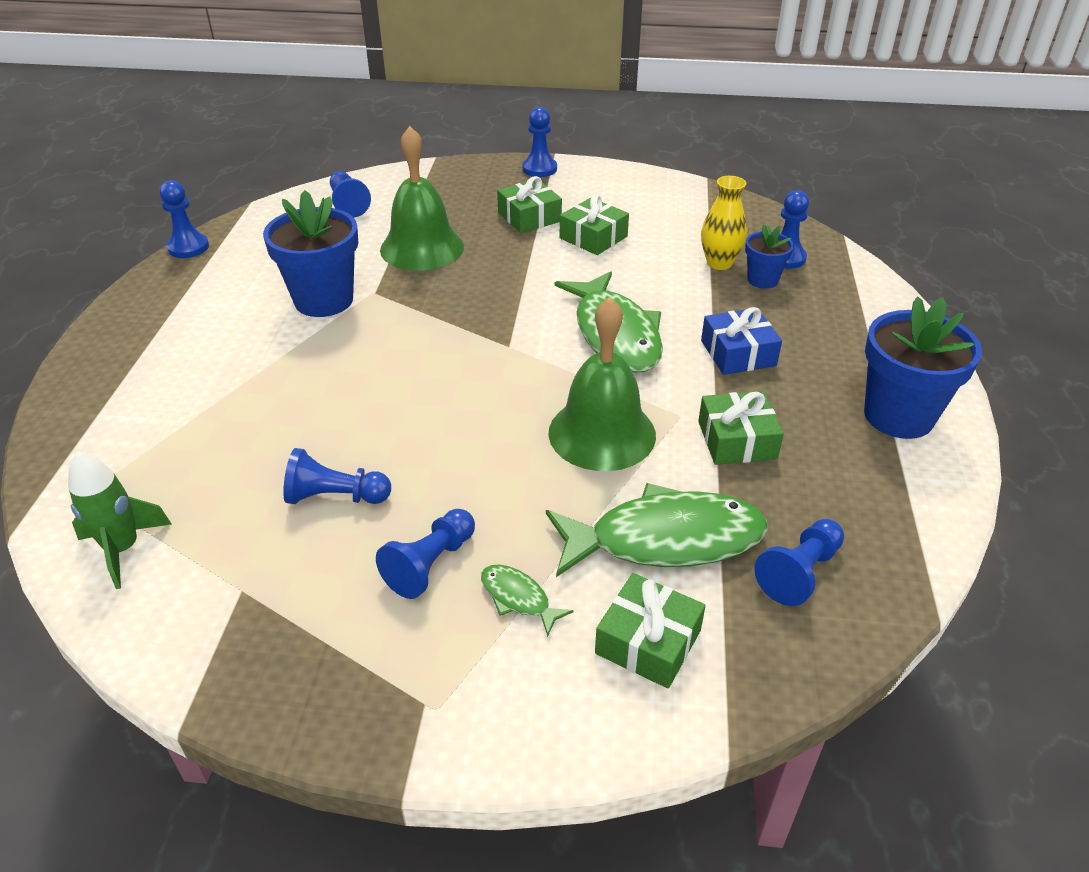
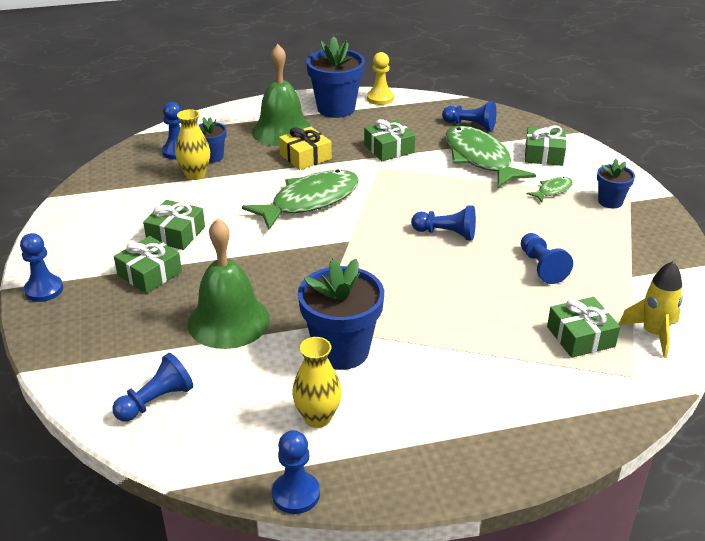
camera: 110 degrees left, 5 degrees down
(123, 549) = (653, 334): green rocket -> yellow rocket
(184, 476) = (580, 336): none -> green gift
(253, 271) = (317, 418): none -> yellow vase
(430, 564) = (557, 220): blue pawn -> blue pawn (446, 233)
(440, 668) = (610, 201): none -> blue flower pot
(518, 598) = (552, 190): green fish -> green fish turned 150 degrees counterclockwise
(602, 433) = (414, 189): green bell -> green bell (282, 131)
(738, 353) = (305, 156): blue gift -> yellow gift
(937, 479) = (380, 98): none -> yellow pawn

